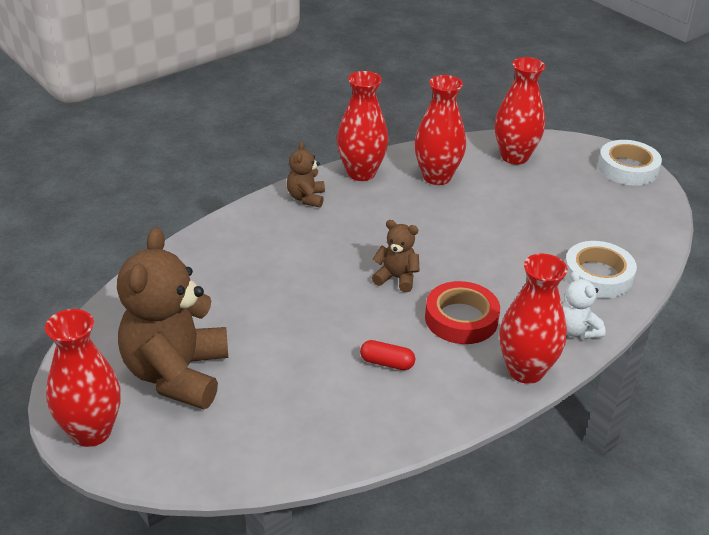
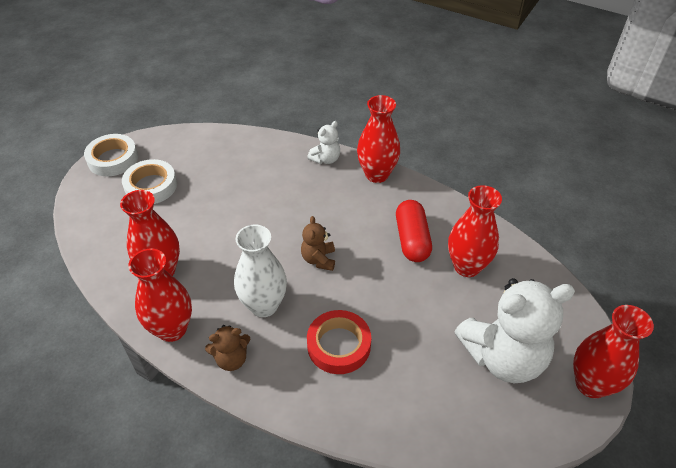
camera: 110 degrees left, 10 degrees up
(177, 374) = (503, 357): brown teddy bear -> white teddy bear
(355, 228) = (264, 305): none -> white vase
(387, 363) = (412, 239): red capsule -> red capsule, size x1.80
(461, 319) = (345, 213): red tape -> red tape (339, 345)
(514, 157) = (112, 226): red vase -> red vase (467, 266)
(598, 275) = (262, 157): white tape -> white tape (151, 186)

